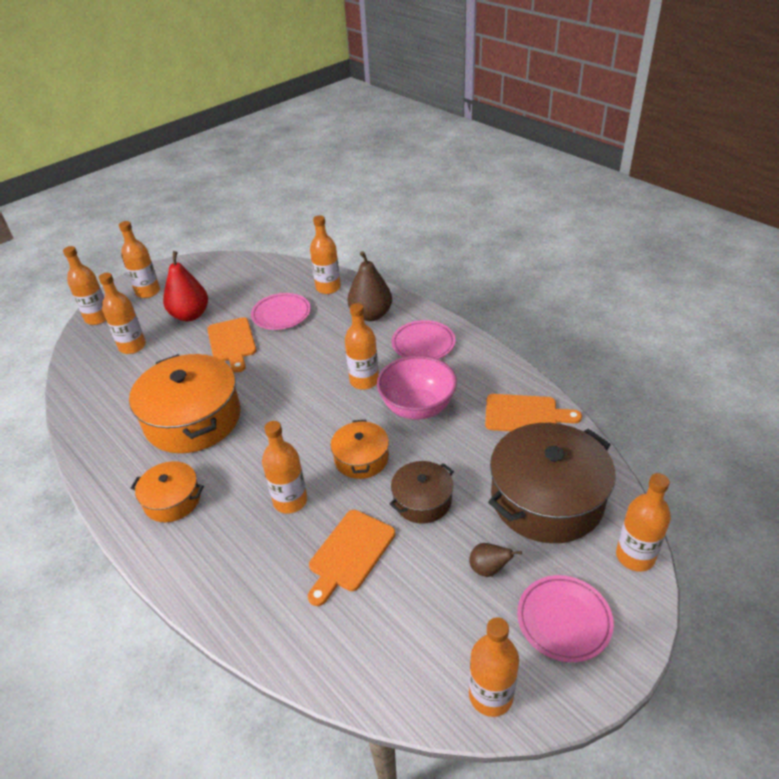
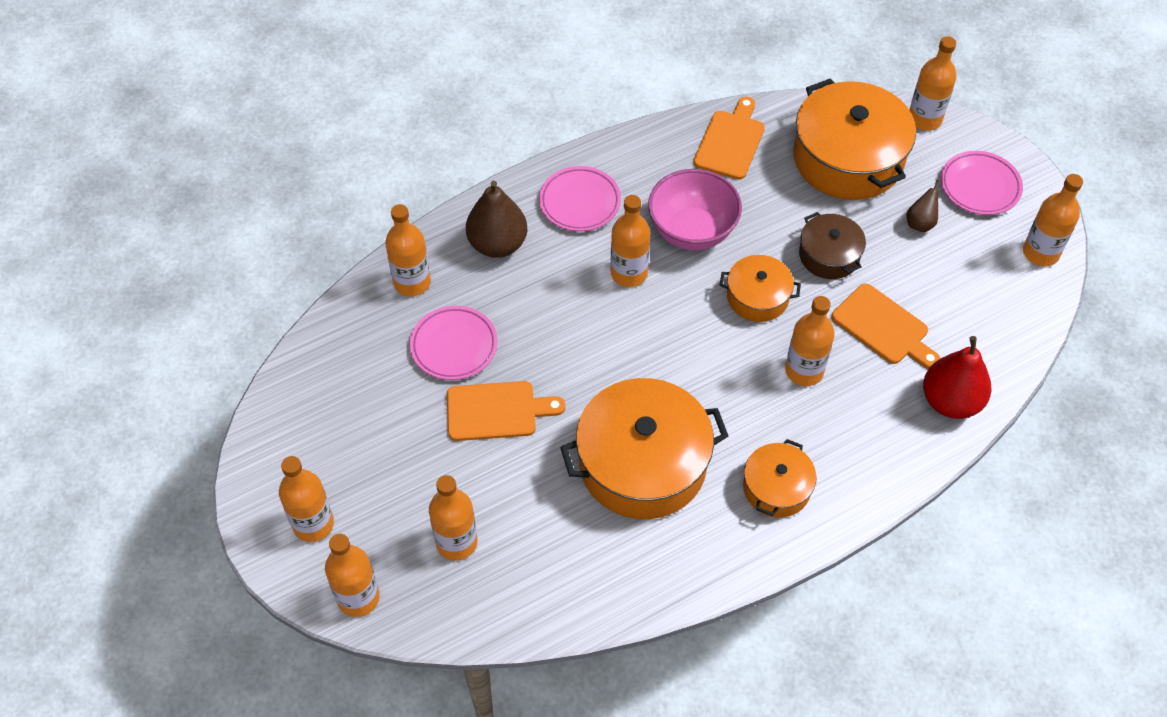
camera: 80 degrees left, 15 degrees up
(190, 315) = (407, 463): red pear -> red pear (950, 401)
(547, 498) = (848, 158): brown pot -> orange pot

